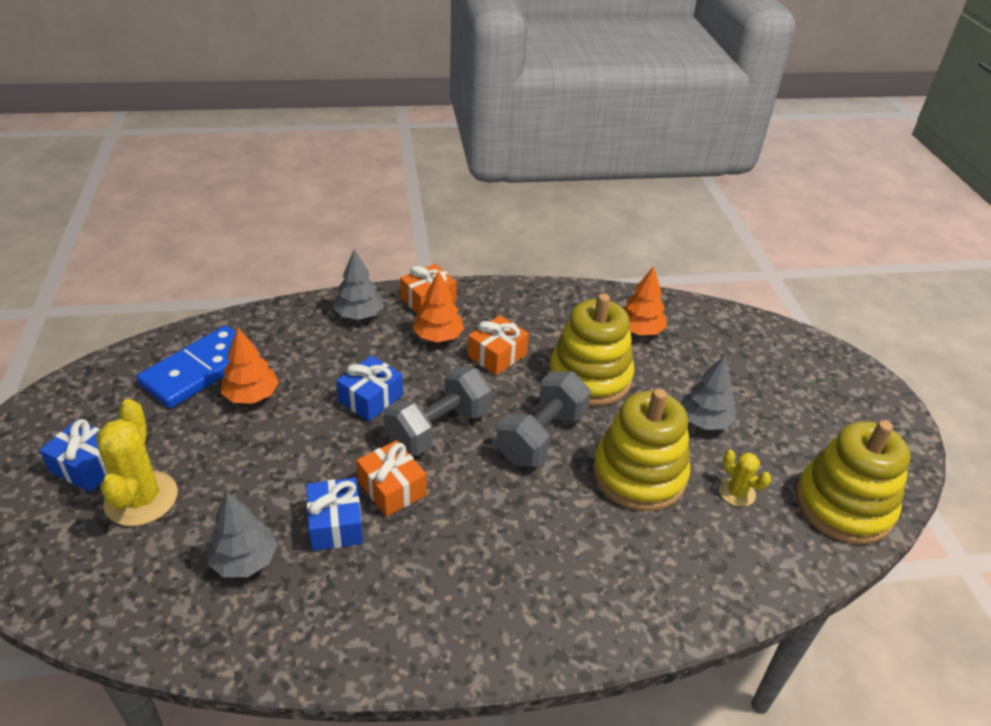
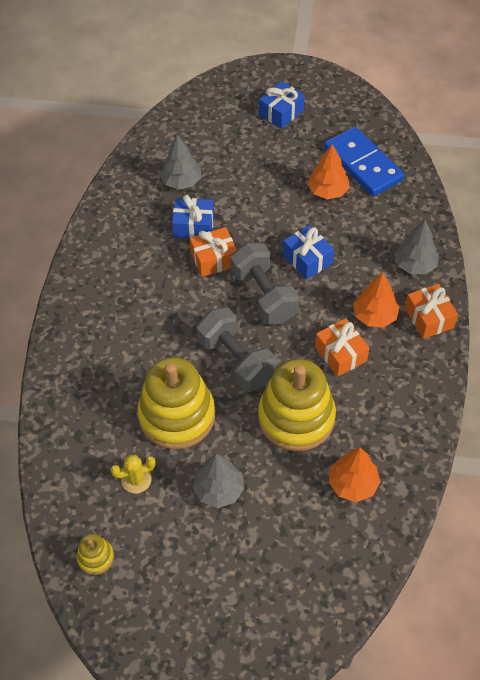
camera: 110 degrees right, 15 degrees up
(141, 499) = (246, 136): yellow cactus -> none
(843, 505) = (95, 557): yellow stacking toy -> yellow stacking toy, size x0.44

